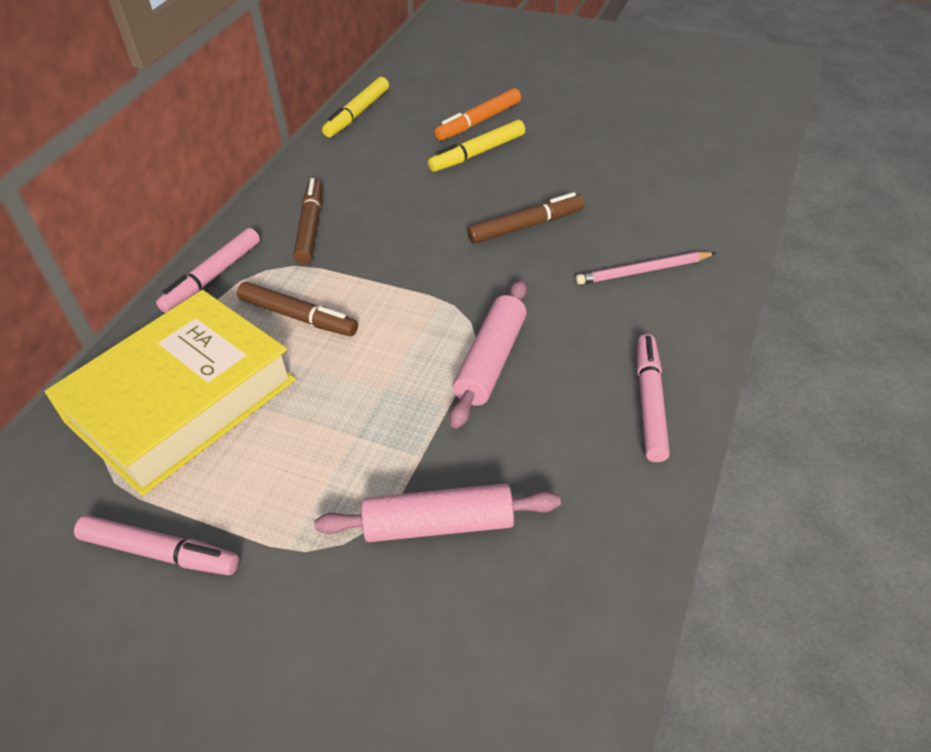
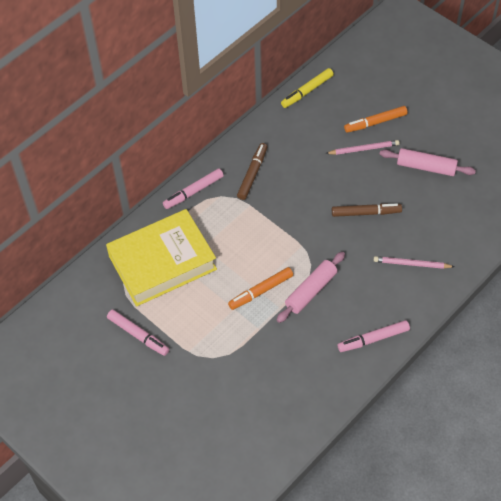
camera: 20 degrees right, 10 degrees up
(298, 317) = (228, 232): brown marker -> none
(396, 390) = (261, 291): none -> orange marker
(439, 524) = (254, 363): pink rolling pin -> pink rolling pin (426, 167)
(477, 153) = (363, 149): yellow marker -> pink pencil
(649, 402) = (373, 339): pink marker -> pink marker turned 135 degrees counterclockwise

